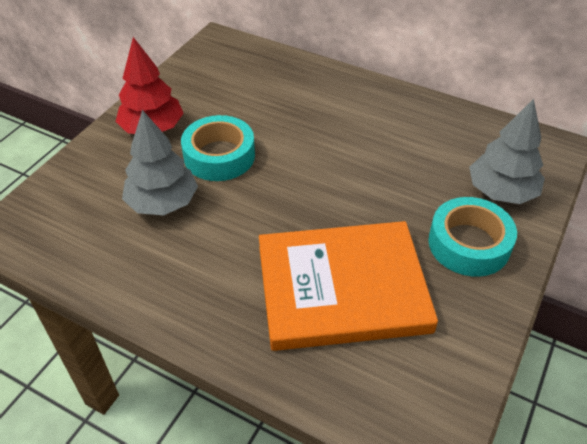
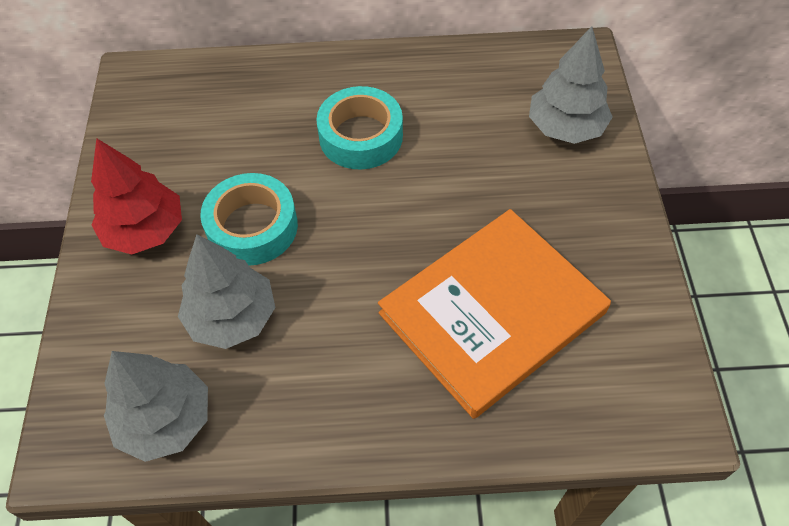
camera: 30 degrees left, 10 degrees up
(74, 241) = (166, 419): none -> grey tree
(469, 244) = (574, 200): turquoise tape -> turquoise tape (361, 136)

